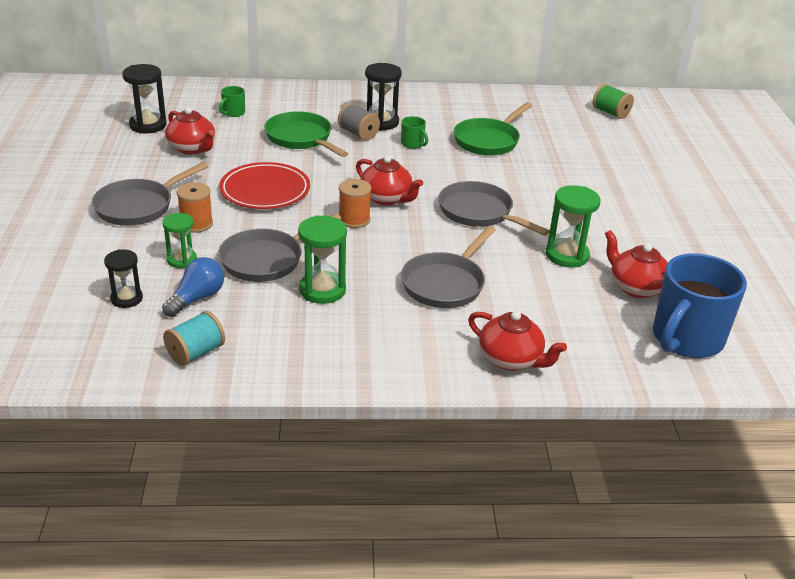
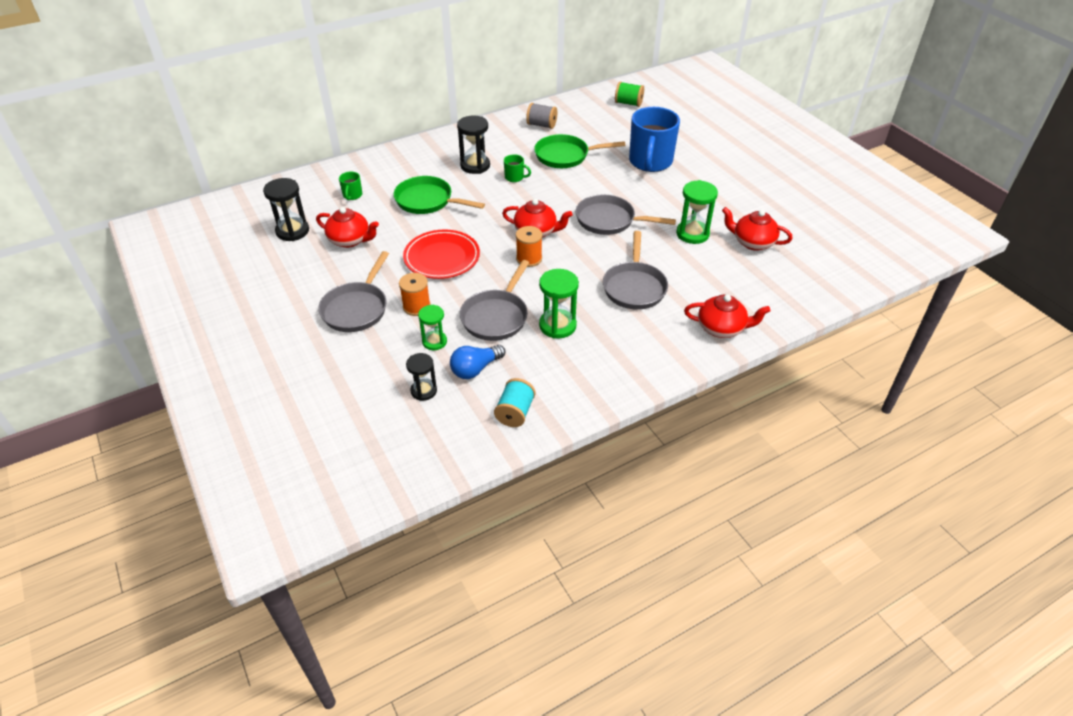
camera: 25 degrees left, 10 degrees up
(197, 298) = (475, 369): blue light bulb -> blue light bulb turned 135 degrees counterclockwise
(358, 134) = (467, 182): grey spool -> grey spool (542, 125)
(488, 140) = (565, 156): green pan -> green pan turned 75 degrees clockwise
(686, 339) = (809, 269): blue mug -> blue mug (650, 162)

